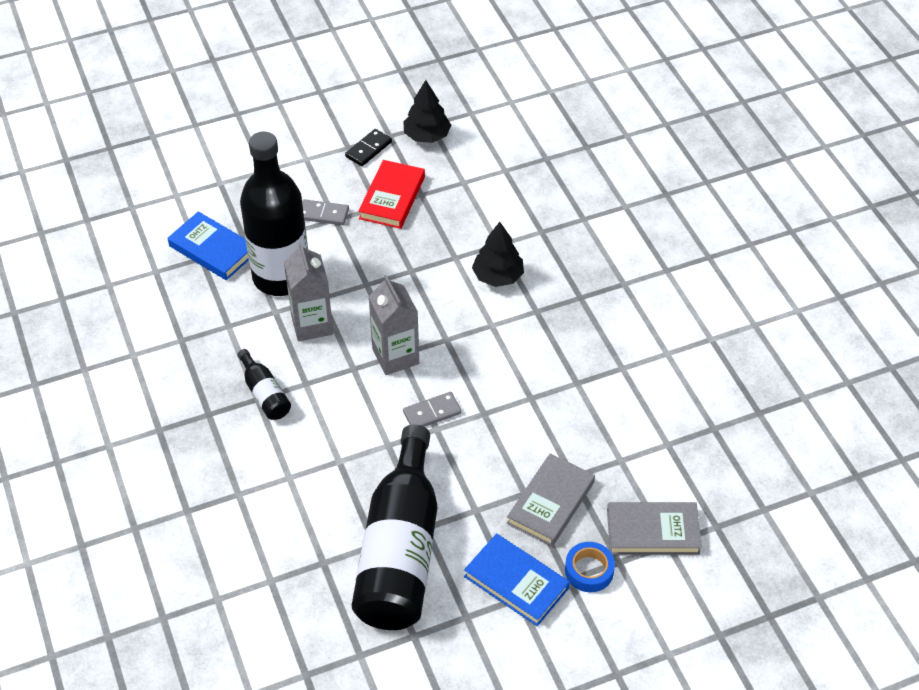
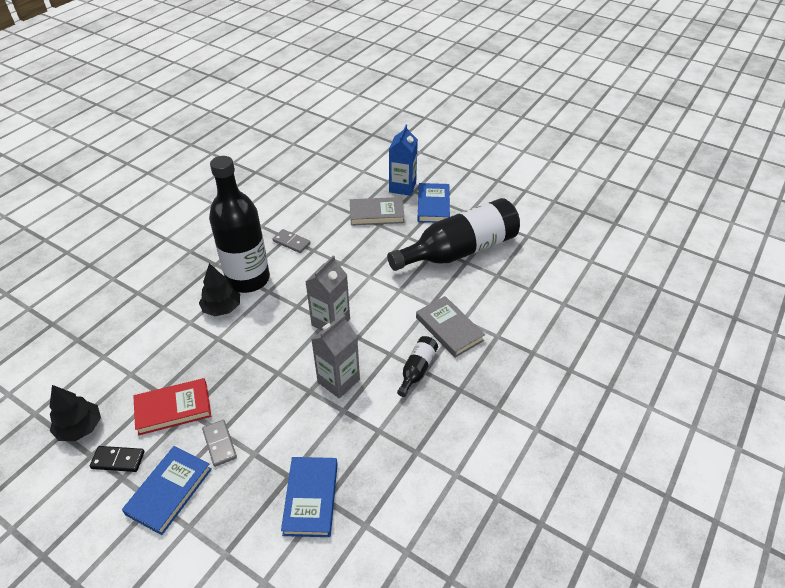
camera: 125 degrees left, 5 degrees down
(281, 277) = (307, 428): black bottle -> black bottle (248, 279)
(306, 170) = (169, 491): none -> blue book
(432, 413) = (360, 283): grey domino -> grey domino (291, 242)
(589, 570) = (402, 187): blue tape -> blue carton
(653, 532) = (361, 177): grey book -> grey book (449, 329)

